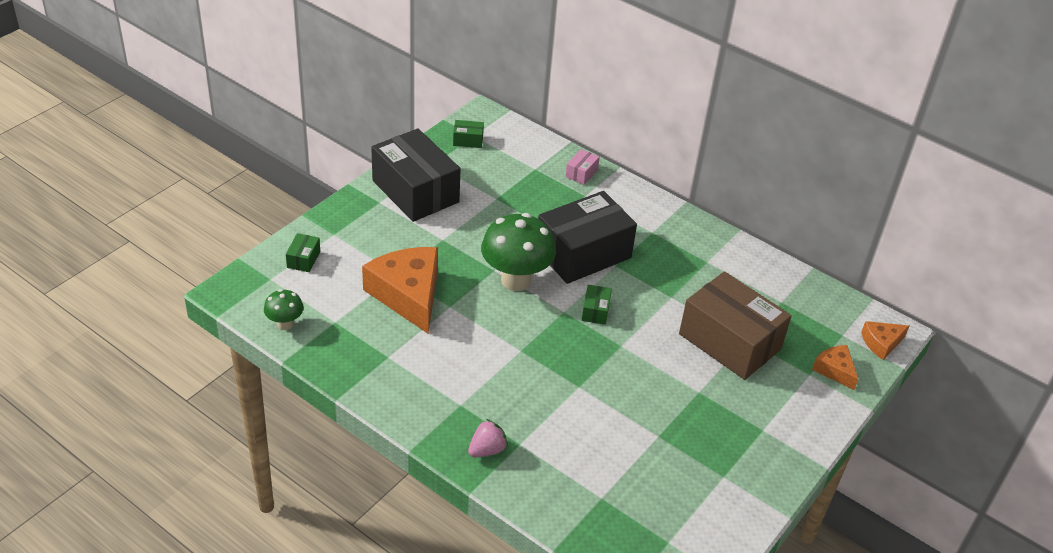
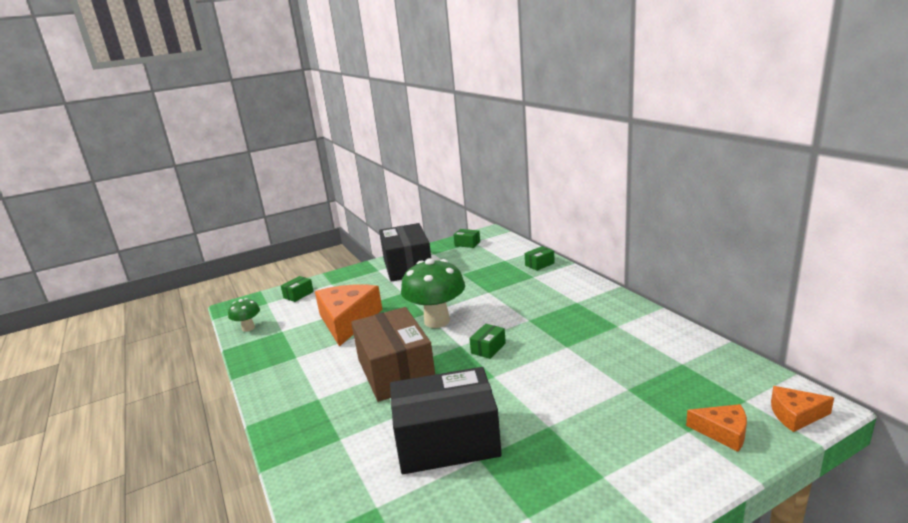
camera: 30 degrees right, 20 degrees down
(487, 450) = (307, 438): pink strawberry -> none
(581, 173) = (539, 264): pink box -> green box
(583, 253) = (506, 310): black box -> black box (447, 441)
(729, 341) = (607, 388): brown box -> brown box (395, 371)
(835, 370) = (723, 432): orange cheese -> orange cheese turned 120 degrees clockwise

